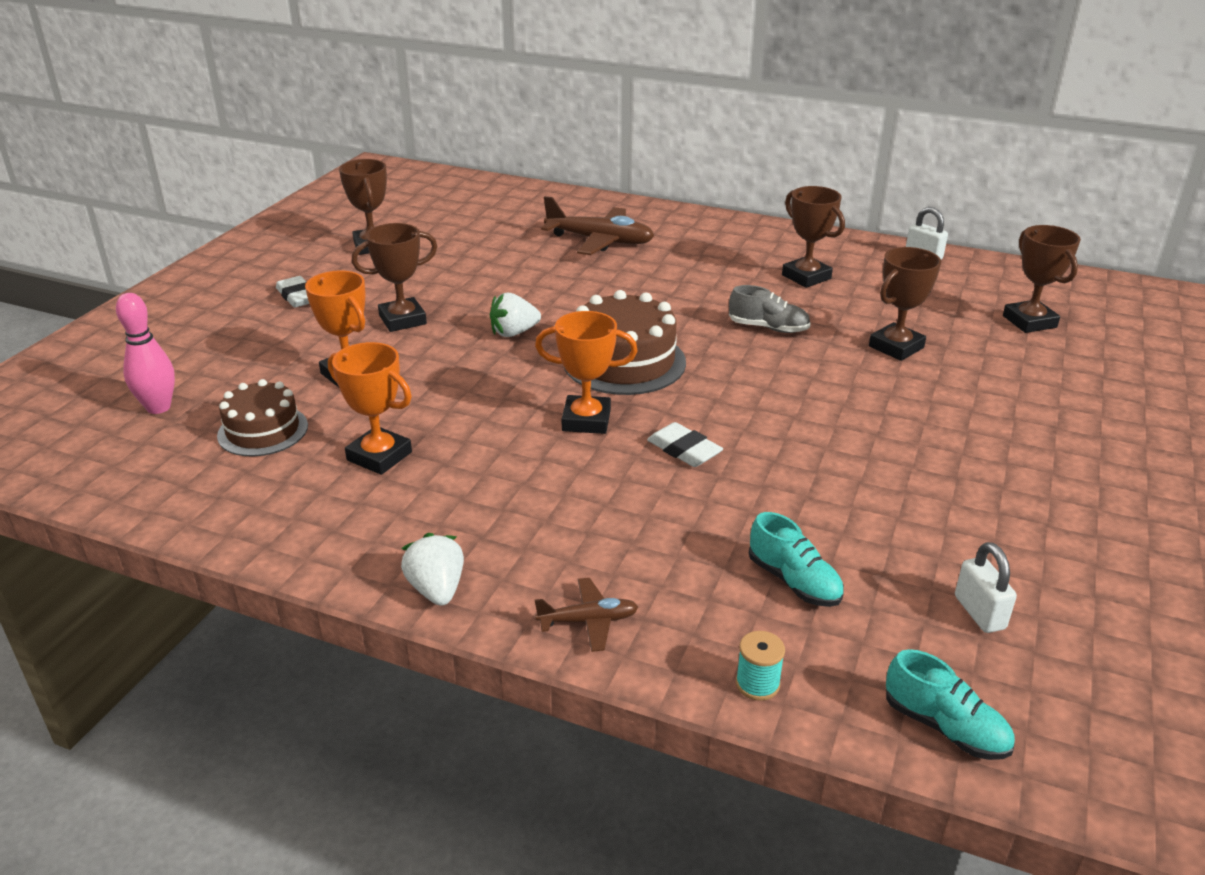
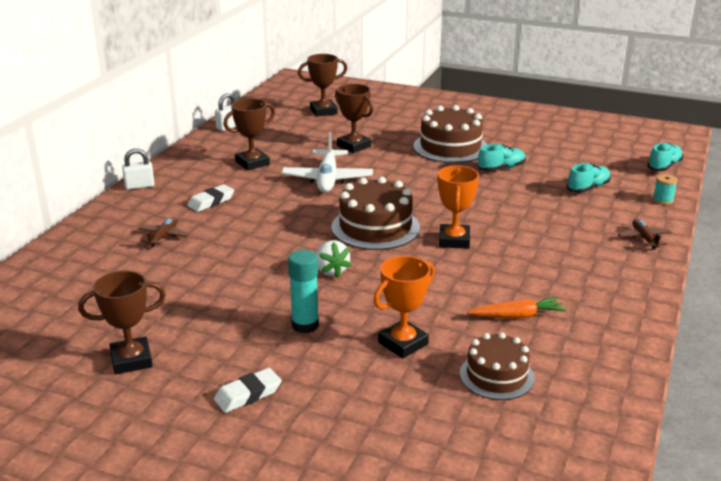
camera: 90 degrees left, 5 degrees down
(158, 407) = (473, 445): pink bowling pin -> none
(379, 456) = (517, 316): orange trophy -> orange carrot
(402, 320) = (305, 325): brown trophy -> turquoise glue stick
(436, 589) = (643, 283): white strawberry -> none
(600, 241) = (163, 236): brown plane -> brown plane, size x0.53
(684, 450) = (481, 210): white eraser -> white eraser (211, 201)
(768, 328) = (327, 179): grey shoe -> white plane
(855, 484) = (501, 168): none -> turquoise shoe
(931, 435) = (450, 147): none -> brown cake
(979, 612) = (590, 152): white padlock -> white padlock (139, 186)

